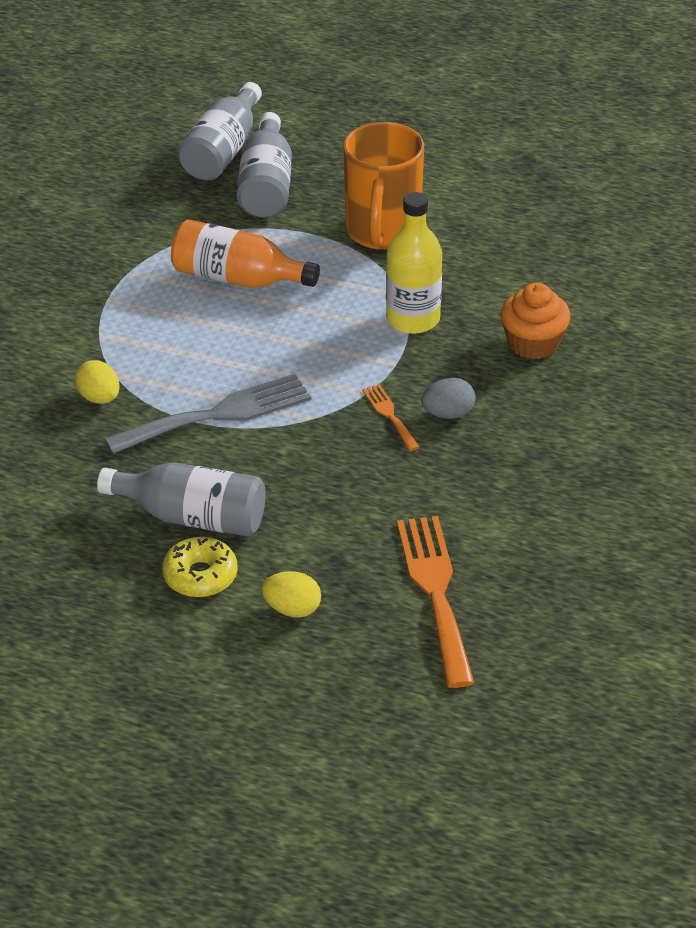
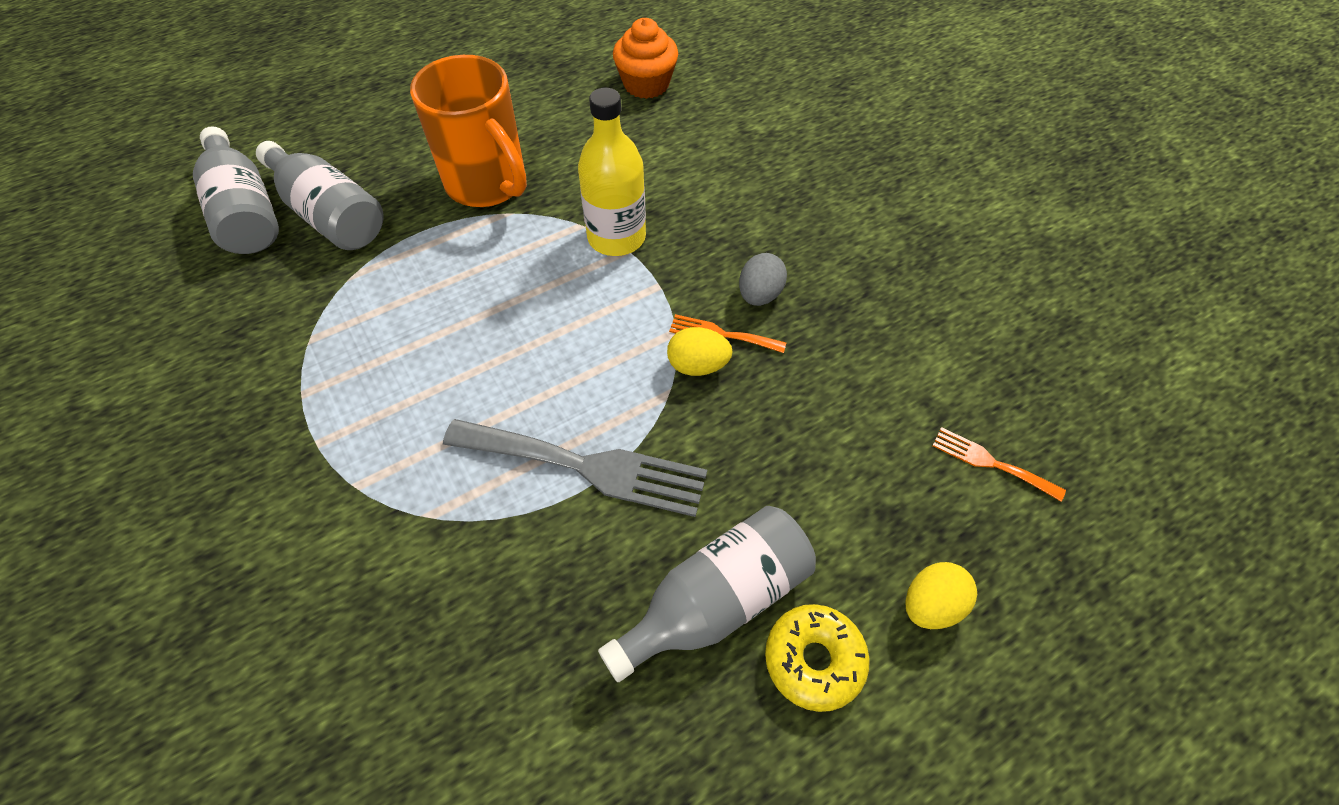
camera: 50 degrees left, 15 degrees up
(99, 398) = (448, 558): yellow egg -> yellow egg (697, 365)
(218, 414) = (586, 466): grey fork -> grey fork turned 90 degrees clockwise
(237, 278) = (419, 317): orange bottle -> none
(435, 592) = (990, 463): orange fork -> orange fork, size x0.49
(533, 343) = (727, 188): orange cupcake -> orange cupcake (646, 84)

